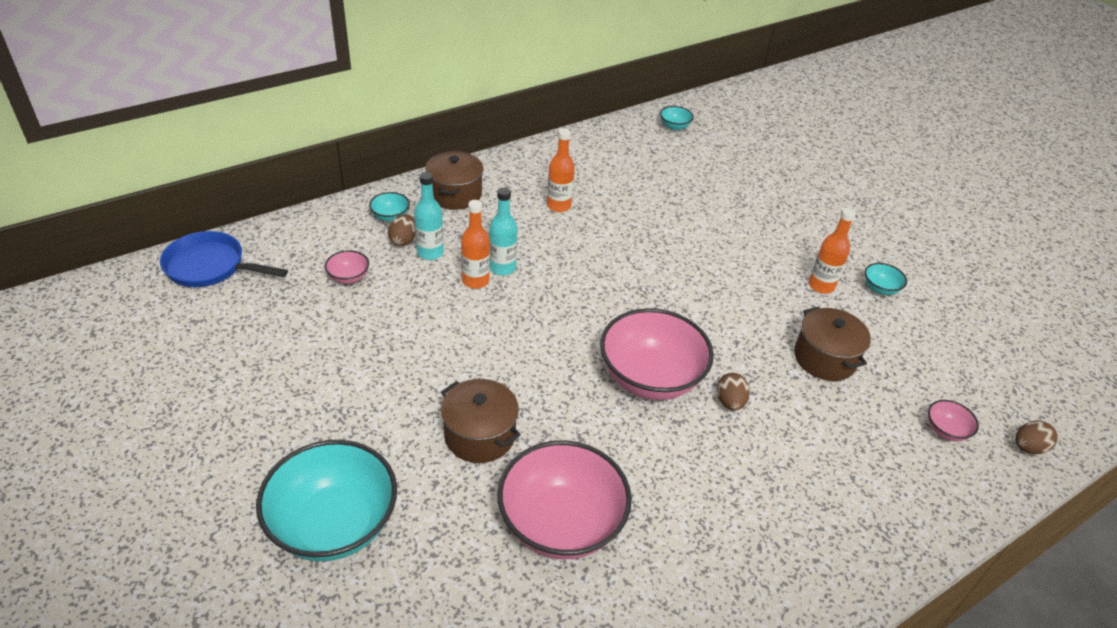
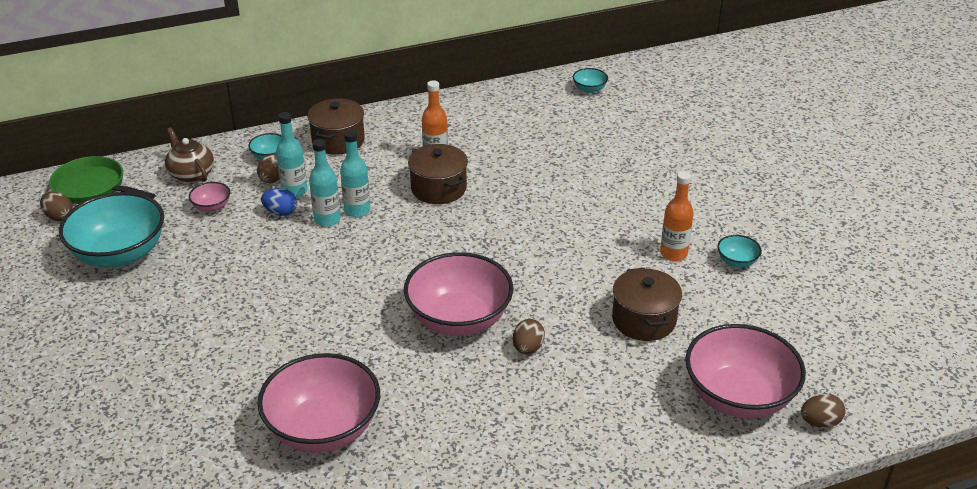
camera: 15 degrees right, 5 degrees down
(181, 304) = (59, 217): none -> brown egg
(210, 267) = (93, 188): blue pan -> green pan
(313, 242) = (191, 174): none -> brown teapot
(334, 524) = (128, 405): turquoise bowl -> turquoise bowl (120, 254)
(424, 277) = (281, 212): none -> blue egg
(475, 281) = (327, 219): orange bottle -> turquoise bottle
(480, 435) = (279, 350): brown pot -> brown pot (438, 188)
(945, 430) = (738, 397): pink bowl -> pink bowl, size x2.34

